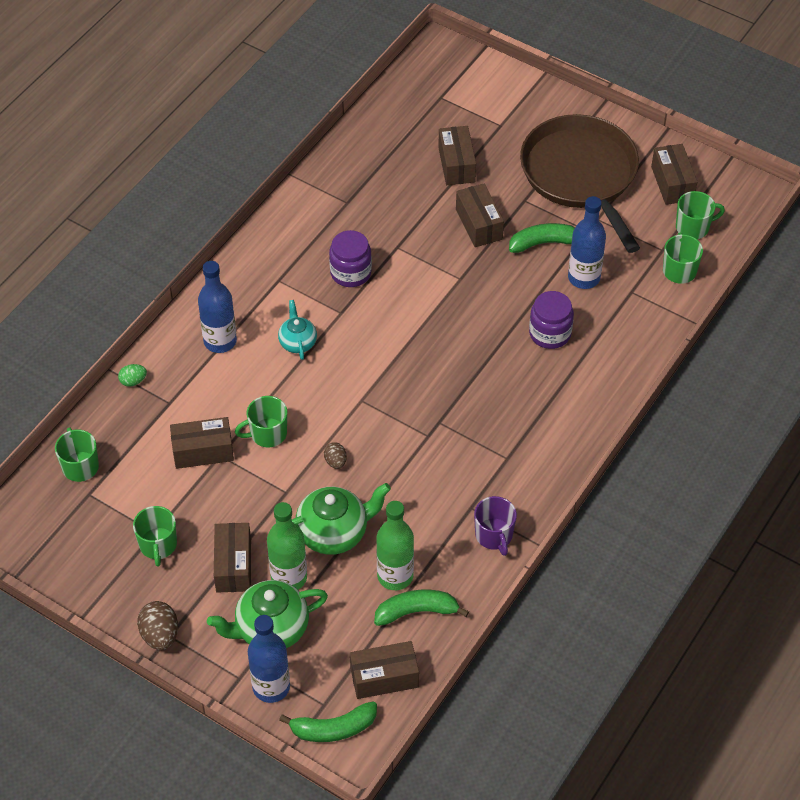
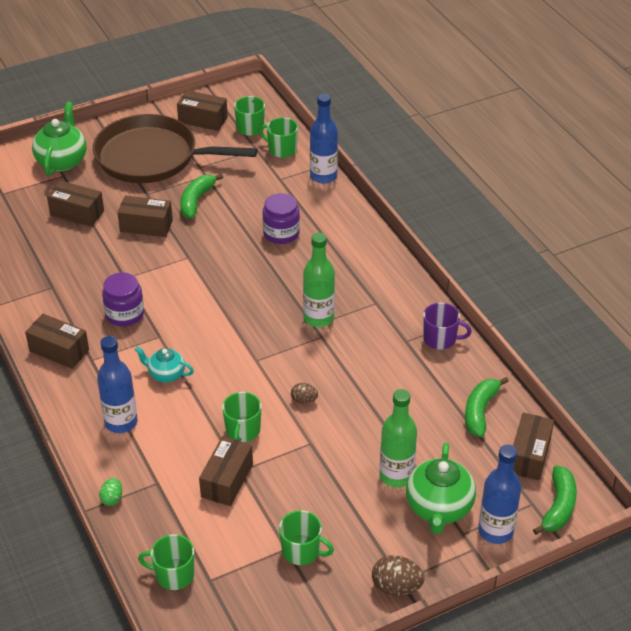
camera: 60 degrees left, 10 degrees down
(233, 565) = (359, 507): brown box -> brown box (59, 350)
(334, 533) = (372, 429): green teapot -> green teapot (62, 161)
(395, 576) = (439, 410): green bottle -> green bottle (318, 318)
(584, 278) = (246, 195): blue bottle -> blue bottle (323, 176)

